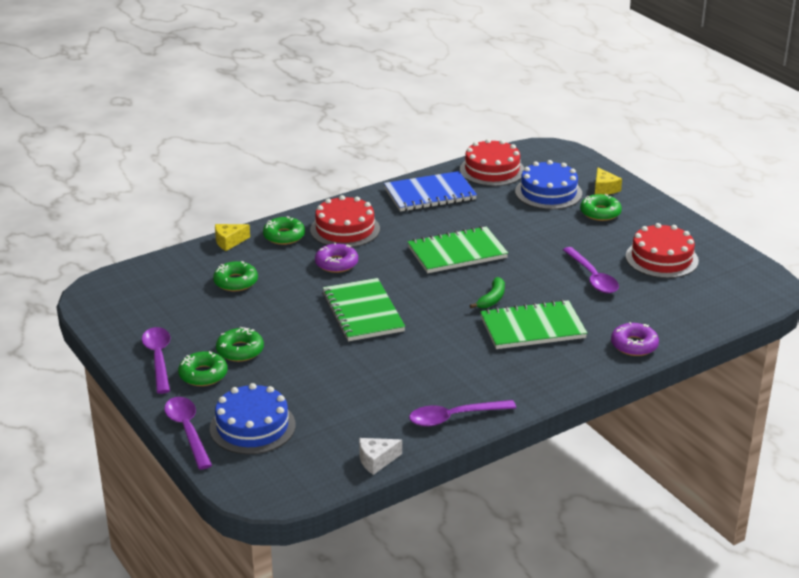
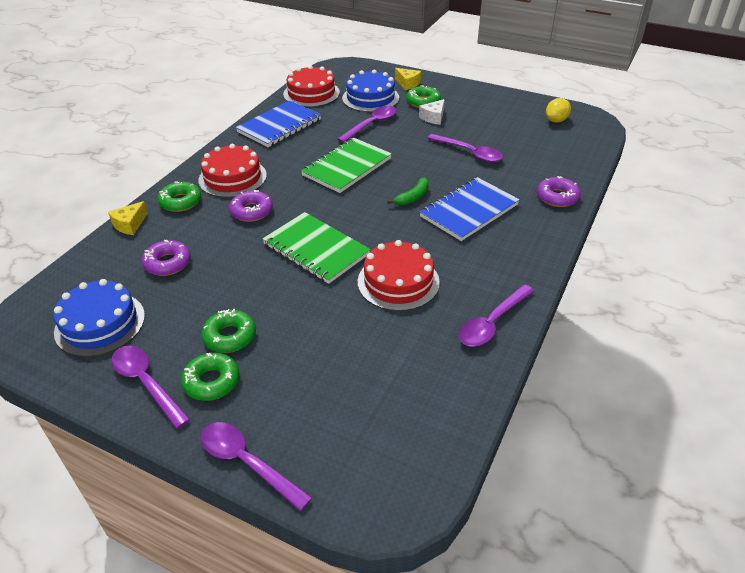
camera: 30 degrees left, 10 degrees up
(236, 282) = (168, 263): green donut -> purple donut
(252, 427) = (314, 422): blue cake -> blue cake (100, 323)
(376, 460) = (469, 404): white cheese -> white cheese (433, 118)
(492, 299) = (413, 197): green banana -> green banana turned 45 degrees clockwise
(521, 220) = (371, 124): none -> purple spoon
(532, 328) = (469, 211): green notebook -> blue notebook
(661, 258) = (501, 122): red cake -> red cake (398, 282)
(725, 275) = (556, 120): none -> yellow lemon

